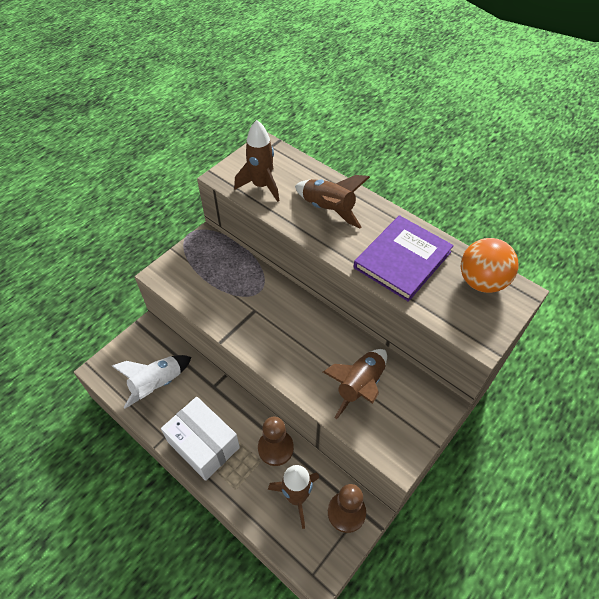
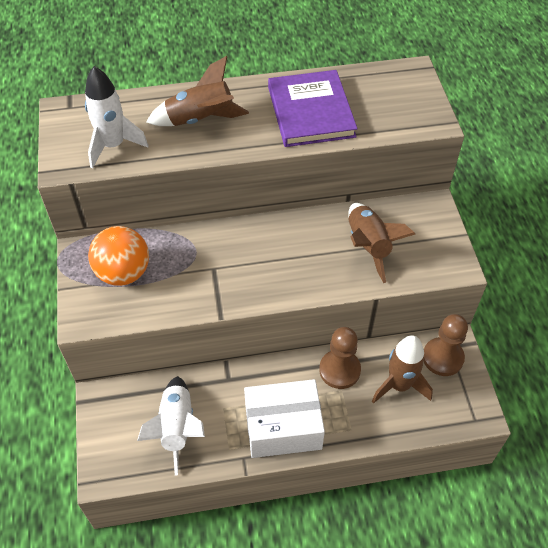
camera: 50 degrees left, 0 degrees up
(261, 186) = (113, 146): brown rocket -> white rocket
(481, 281) = (382, 83): orange ball -> orange ball (123, 273)

